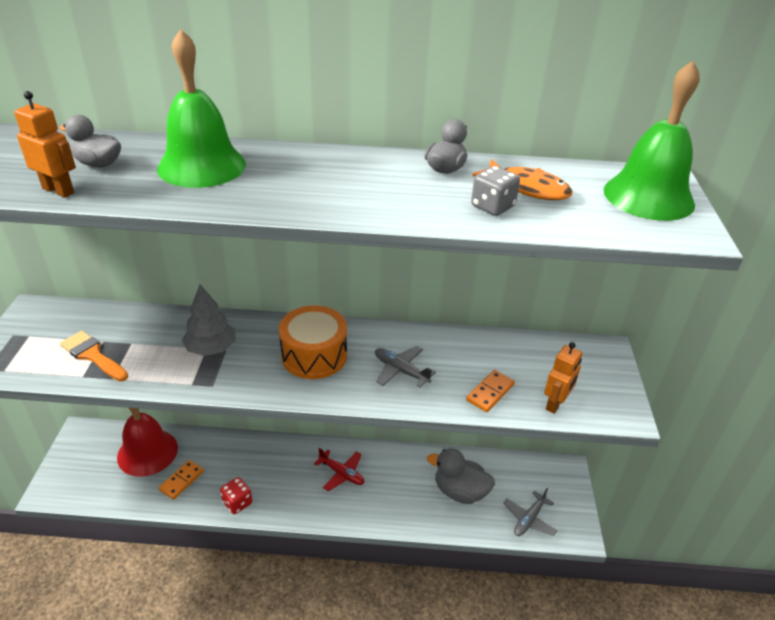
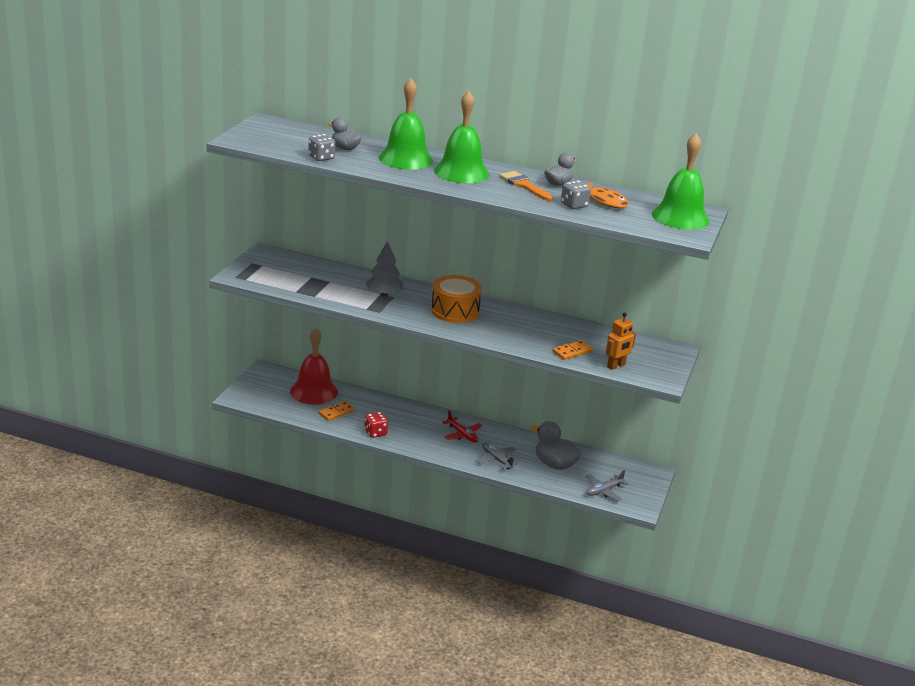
camera: 15 degrees right, 10 degrees down
(58, 190) = (321, 158): orange robot -> grey dice
(92, 355) = (303, 283): orange brush -> orange brush (524, 185)
(296, 175) = (461, 172): none -> green bell
(400, 370) = (513, 329): grey plane -> grey plane (496, 459)

